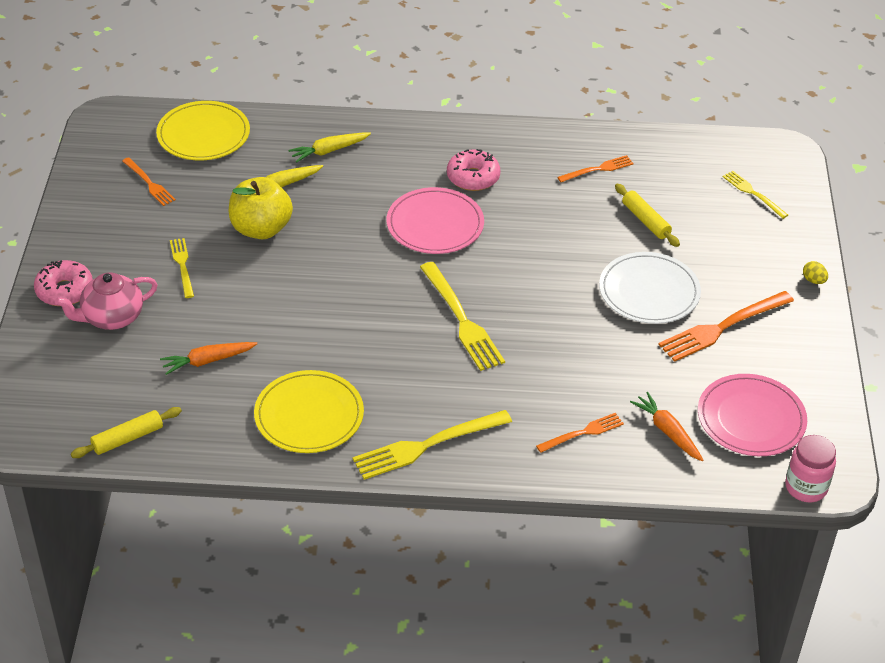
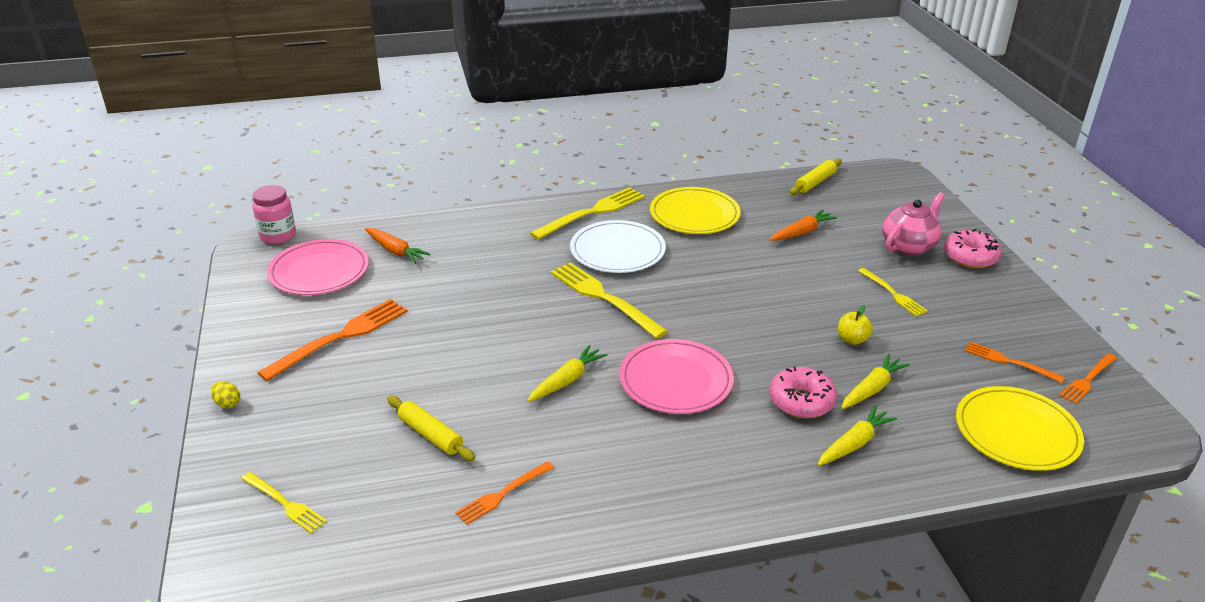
camera: 165 degrees right, 10 degrees down
(261, 229) = (852, 339): yellow apple -> yellow apple, size x0.48
(473, 177) = (660, 446): pink donut -> pink donut (801, 401)
(525, 243) = (567, 380): none -> yellow carrot
(583, 432) = (468, 239): orange fork -> orange fork (1087, 380)
(649, 291) = (420, 356): white plate -> white plate (617, 250)

